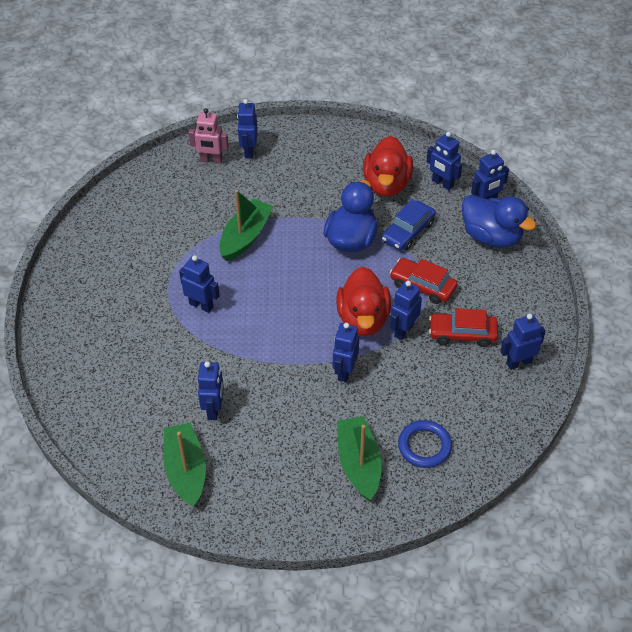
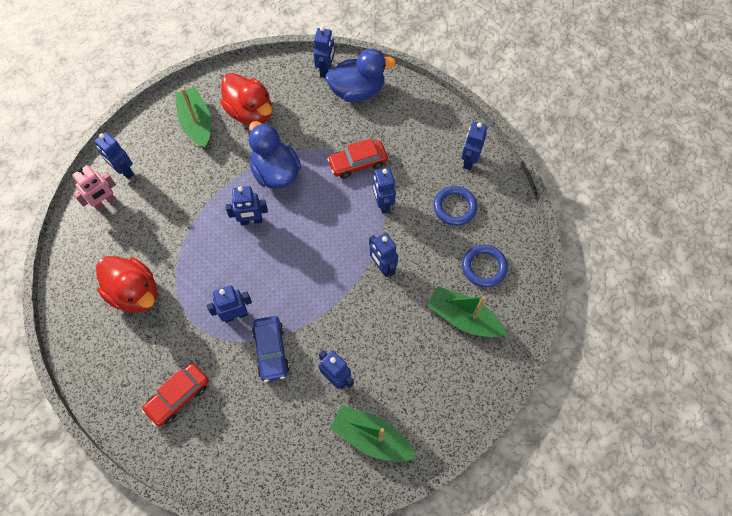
camera: 50 degrees left, 15 degrees up
(245, 237) = (203, 237): green boat -> green boat (197, 123)
(363, 319) = (350, 220): red duck -> red duck (135, 292)
(408, 232) = (304, 134): blue car -> blue car (271, 351)
(442, 183) = (285, 81): blue robot -> blue robot (251, 221)
(459, 384) = (454, 207): none -> blue ring
(462, 334) = (418, 173): red car -> red car (178, 396)

